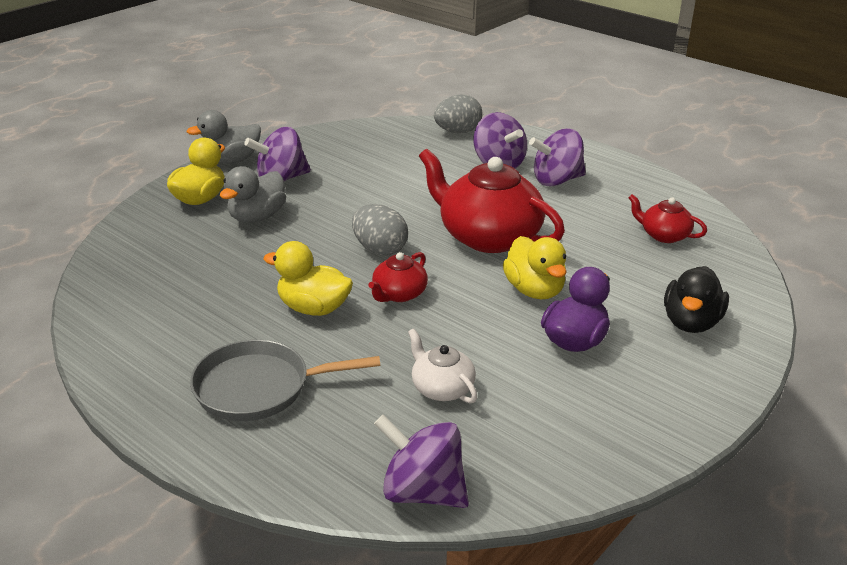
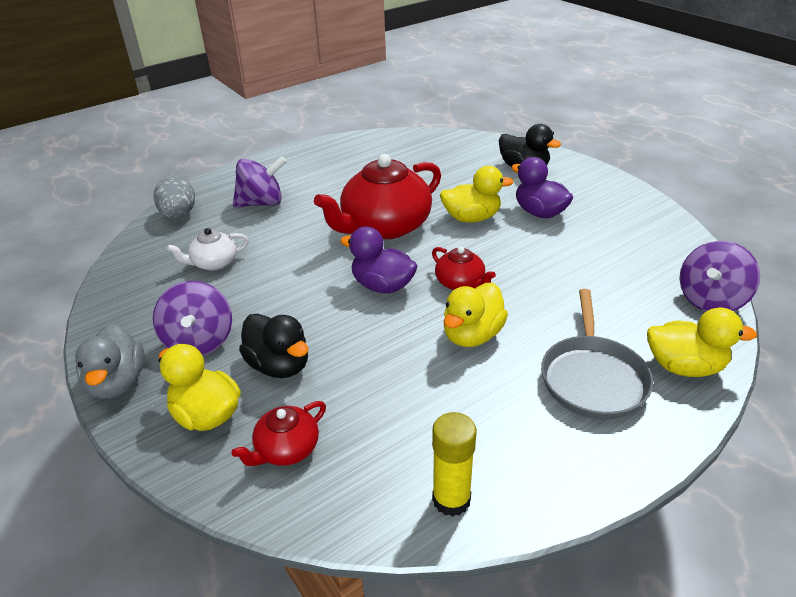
camera: 75 degrees left, 5 degrees up
(111, 314) = (451, 499): none -> yellow glue stick
(257, 217) = (279, 365): grey duck -> black duck
(285, 457) = (684, 366): none -> yellow duck
(379, 249) = (382, 286): grey egg -> purple duck
(441, 388) = (593, 277): white teapot -> white teapot (214, 263)
(556, 180) = (308, 181): purple spinning top -> none
(664, 235) = (413, 155): red teapot -> red teapot (286, 449)

